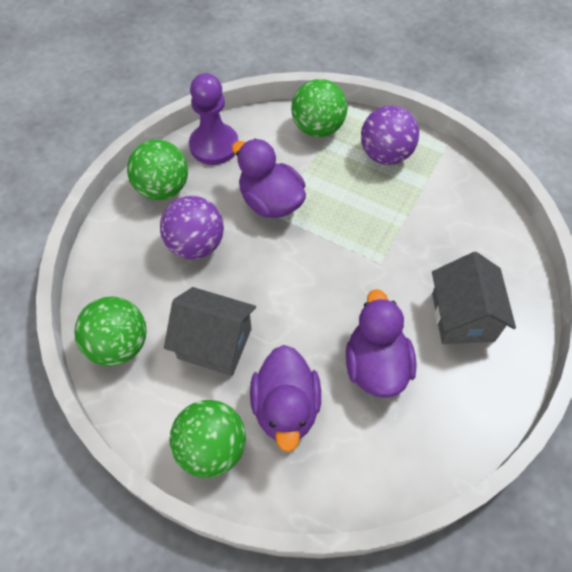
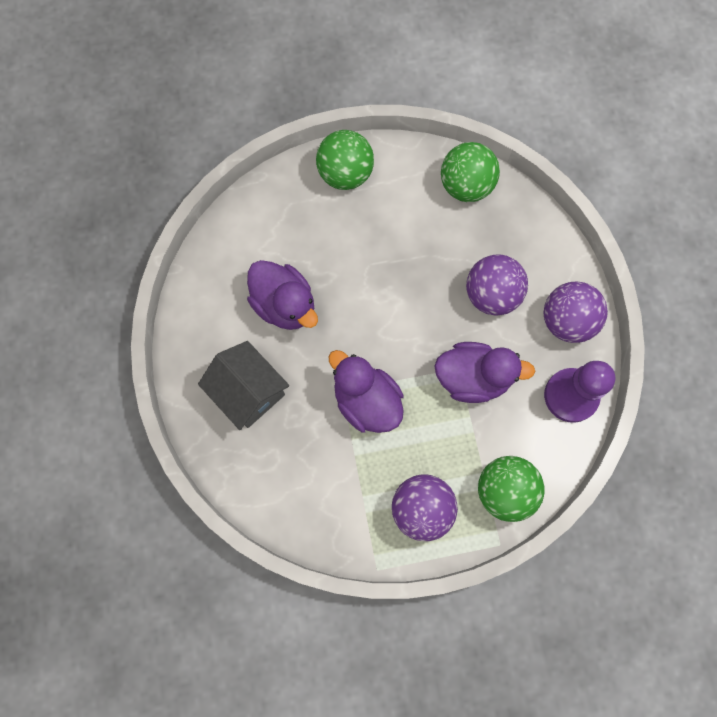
camera: 140 degrees right, 15 degrees up
(162, 188) = (566, 321): green ball -> purple ball
(215, 343) = (405, 235): grey house -> none
(286, 408) = (321, 231): purple duck -> purple duck (366, 401)

